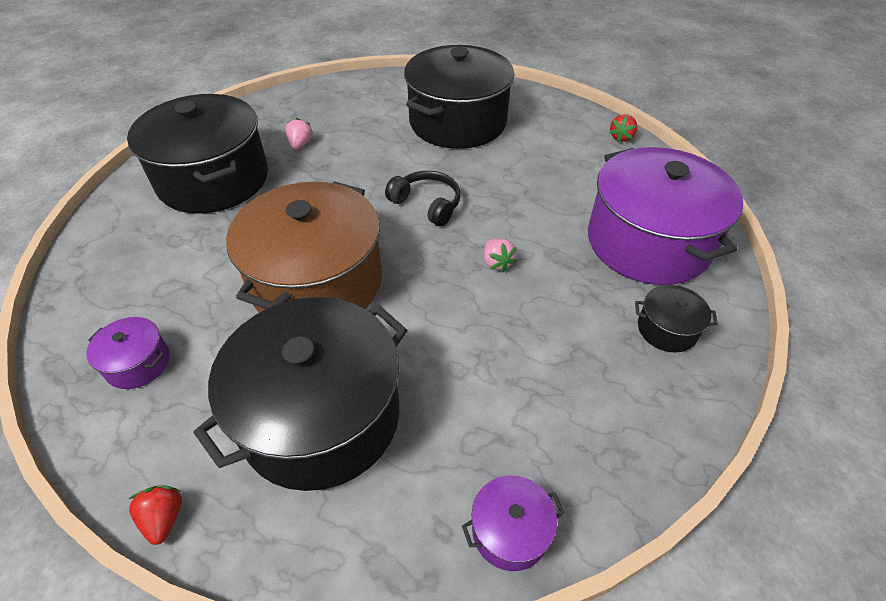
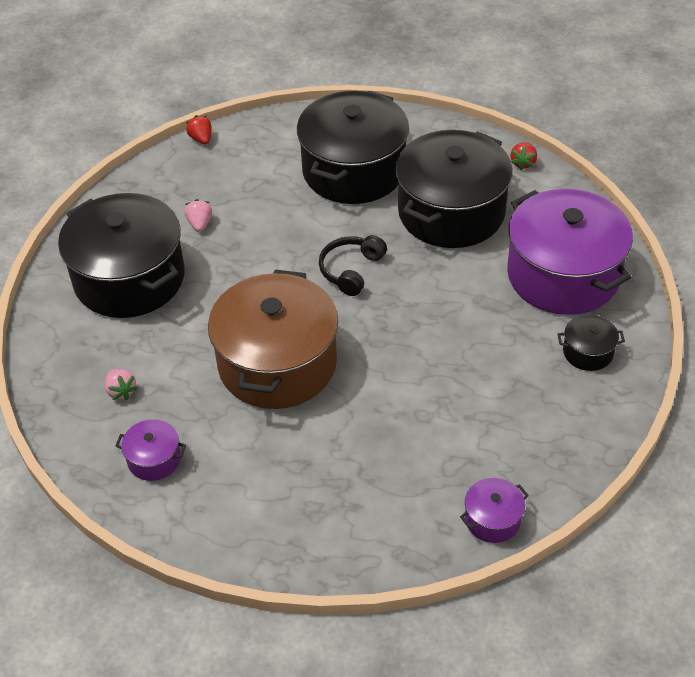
camera: 10 degrees left, 0 degrees up
(164, 518) = (237, 560): red strawberry -> red strawberry (201, 139)
(321, 416) = (326, 471): black pot -> black pot (451, 212)
(427, 204) = (351, 270): black headphones -> black headphones turned 90 degrees counterclockwise
(497, 263) = (432, 318): pink strawberry -> pink strawberry (121, 391)

